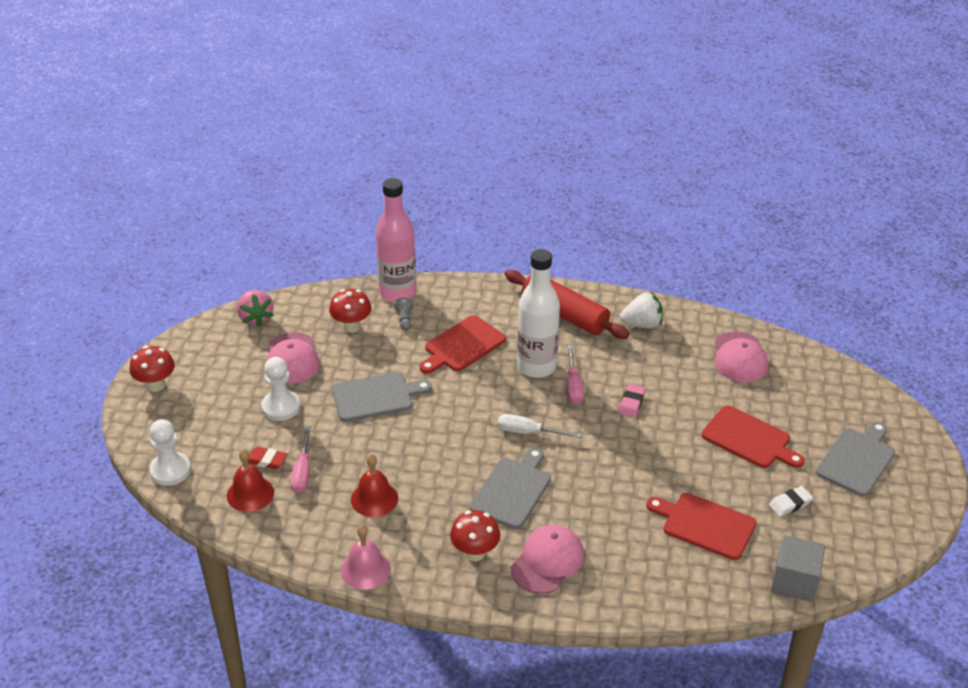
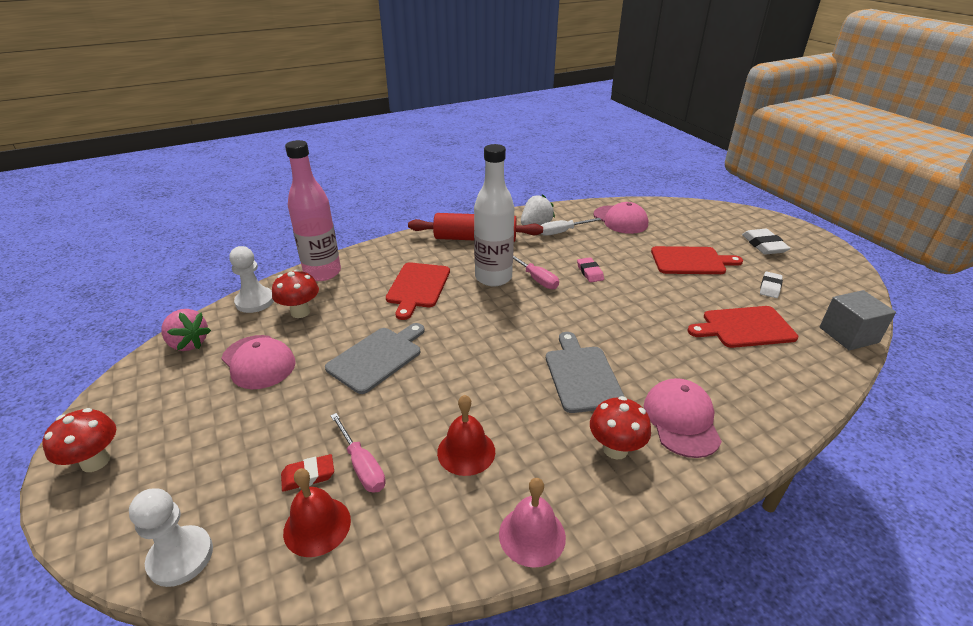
camera: 35 degrees left, 5 degrees down
(281, 407) = (281, 411): white pawn -> white pawn (255, 301)
(404, 319) = (347, 288): grey pawn -> none
(528, 432) = (541, 325): white screwdriver -> white screwdriver (562, 232)
(857, 460) = (764, 245): grey cutting board -> white eraser

